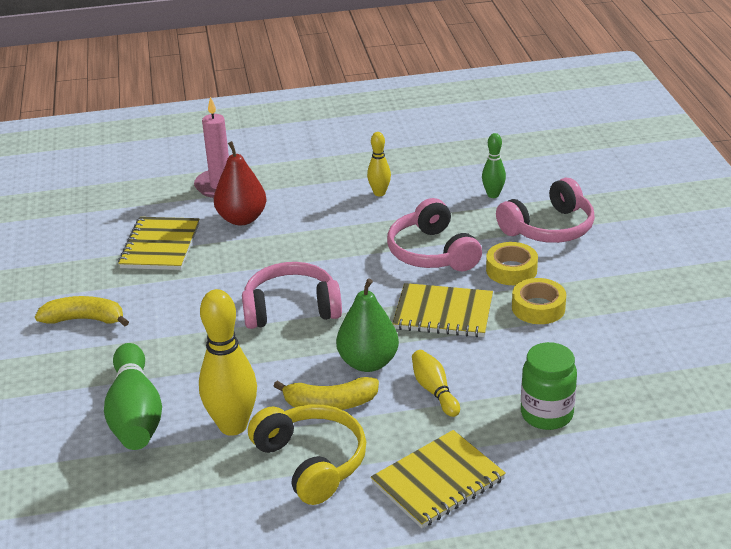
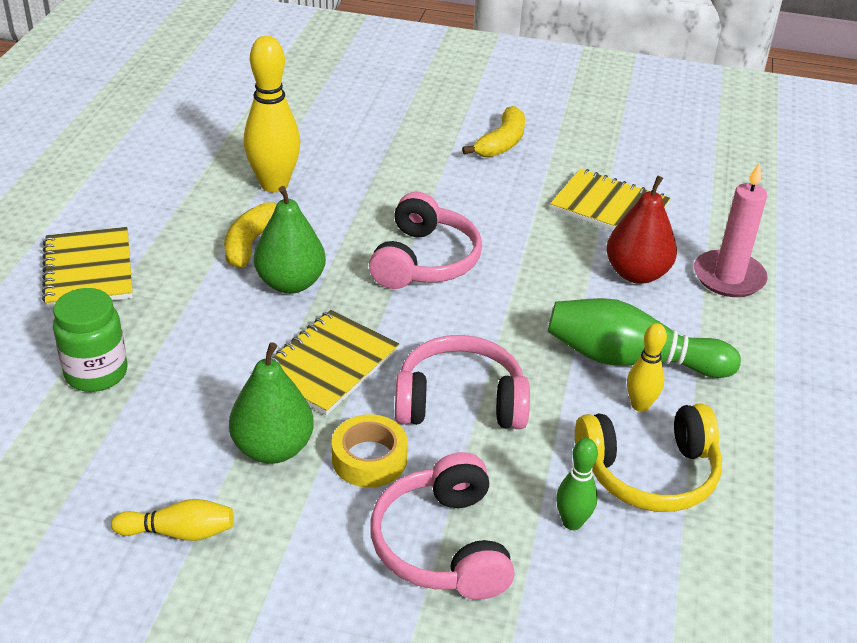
camera: 110 degrees right, 5 degrees up
(135, 414) = (336, 143): green bowling pin -> green bowling pin (631, 359)
(311, 462) = (186, 211): yellow headphones -> yellow headphones (649, 473)
(434, 390) = (207, 311): yellow bowling pin -> yellow bowling pin (179, 532)
(538, 308) = (273, 448): yellow tape -> green pear

